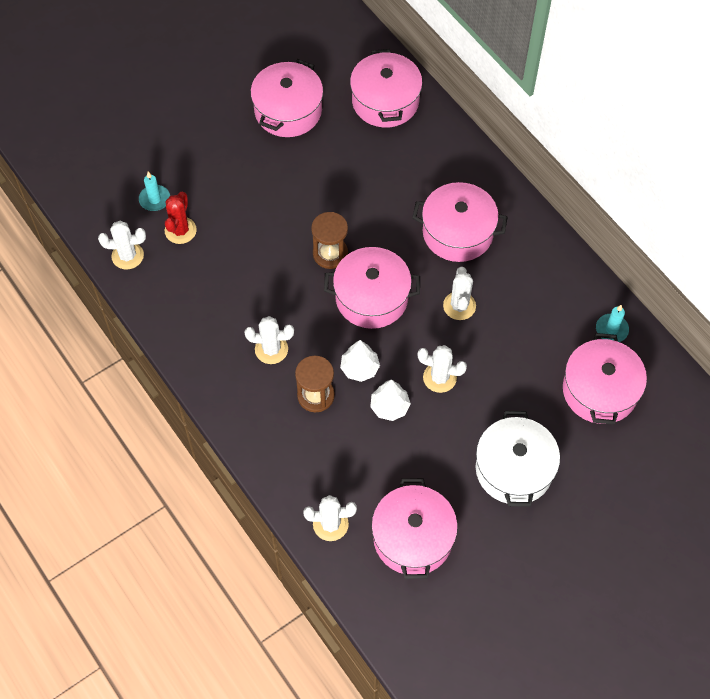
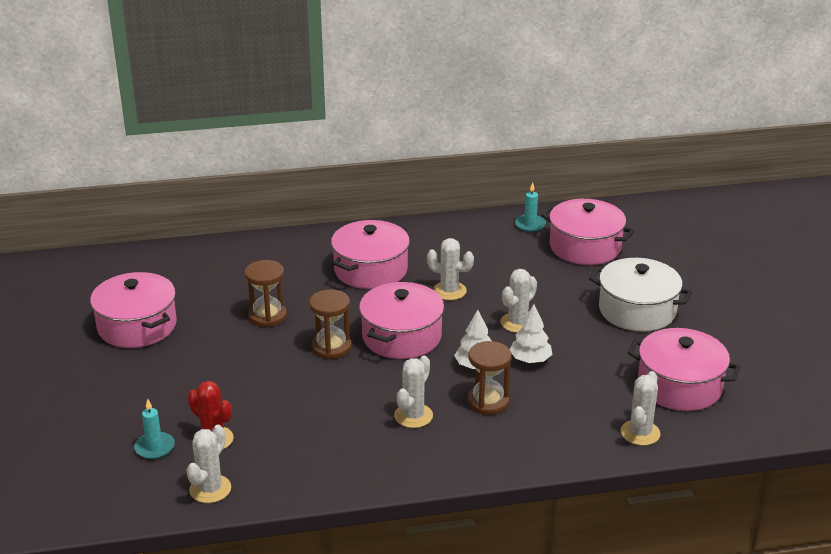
camera: 65 degrees left, 30 degrees down
(348, 190) = (267, 316): none -> brown hourglass
(385, 101) = (188, 267): pink pot -> none

